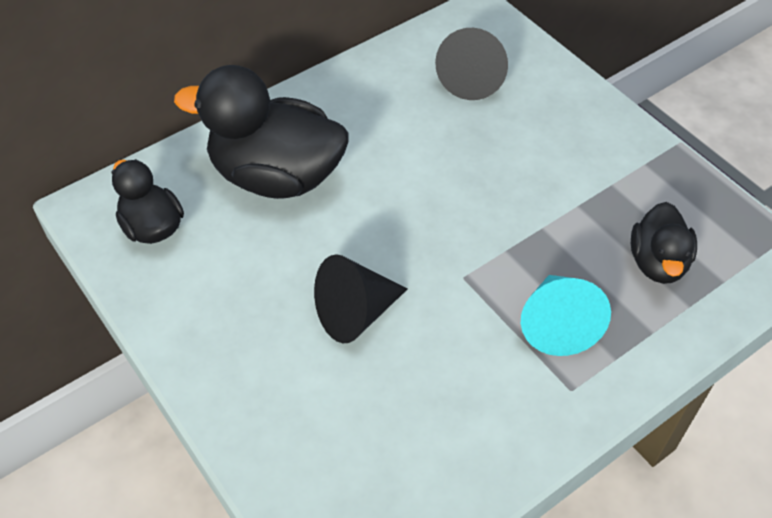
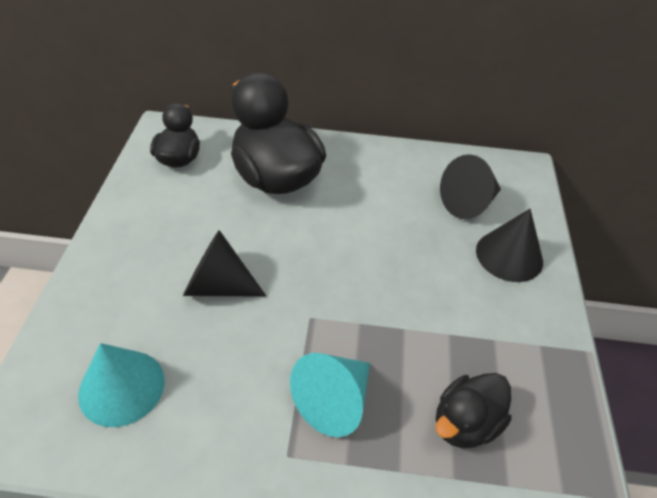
camera: 40 degrees right, 5 degrees down
(387, 457) = (121, 387): none -> turquoise cone
(551, 105) = (509, 255): none -> black cone

